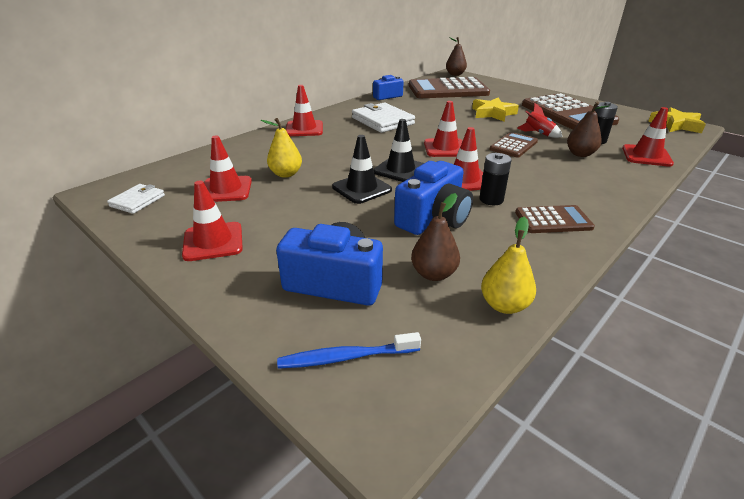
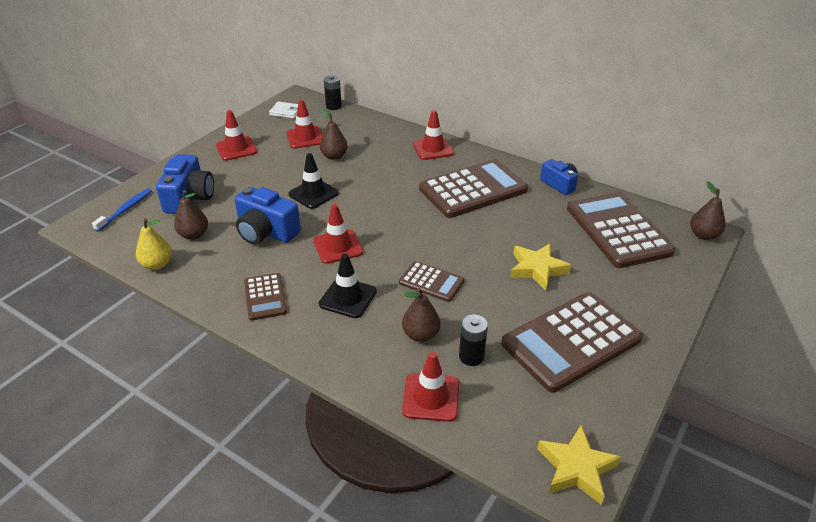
camera: 80 degrees right, 5 degrees up
(286, 174) = (334, 156): yellow pear -> brown pear
(346, 357) = (126, 209): blue toothbrush -> blue toothbrush turned 45 degrees clockwise
(382, 121) = (473, 189): white wallet -> brown calculator
(400, 170) = (352, 210): black traffic cone -> black traffic cone (348, 298)
(445, 148) = (409, 233): red traffic cone -> none
(491, 199) = (300, 262): black battery -> black battery (333, 106)
(538, 134) = (476, 305): red rocket -> none

